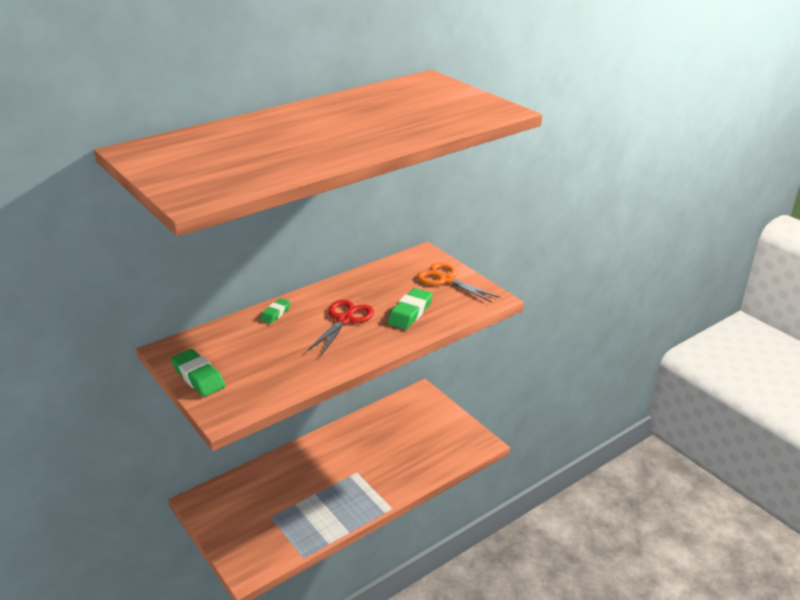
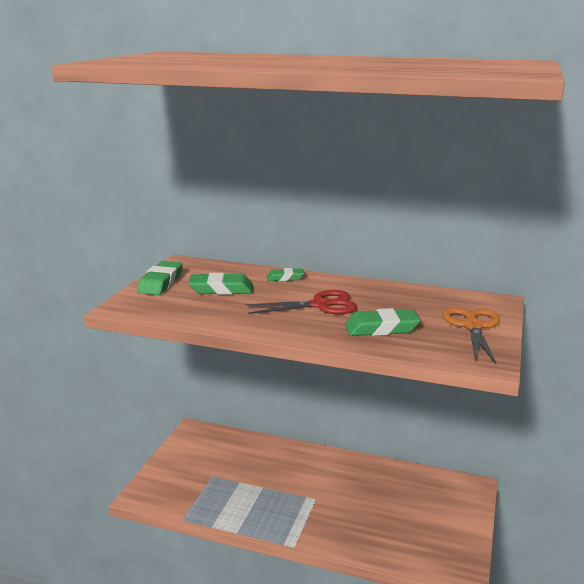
camera: 55 degrees right, 10 degrees down
(256, 351) = (221, 289): none -> green eraser

